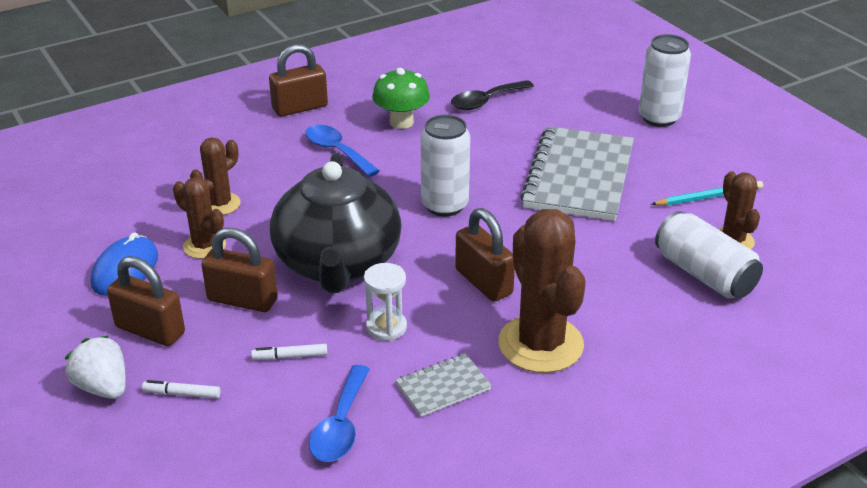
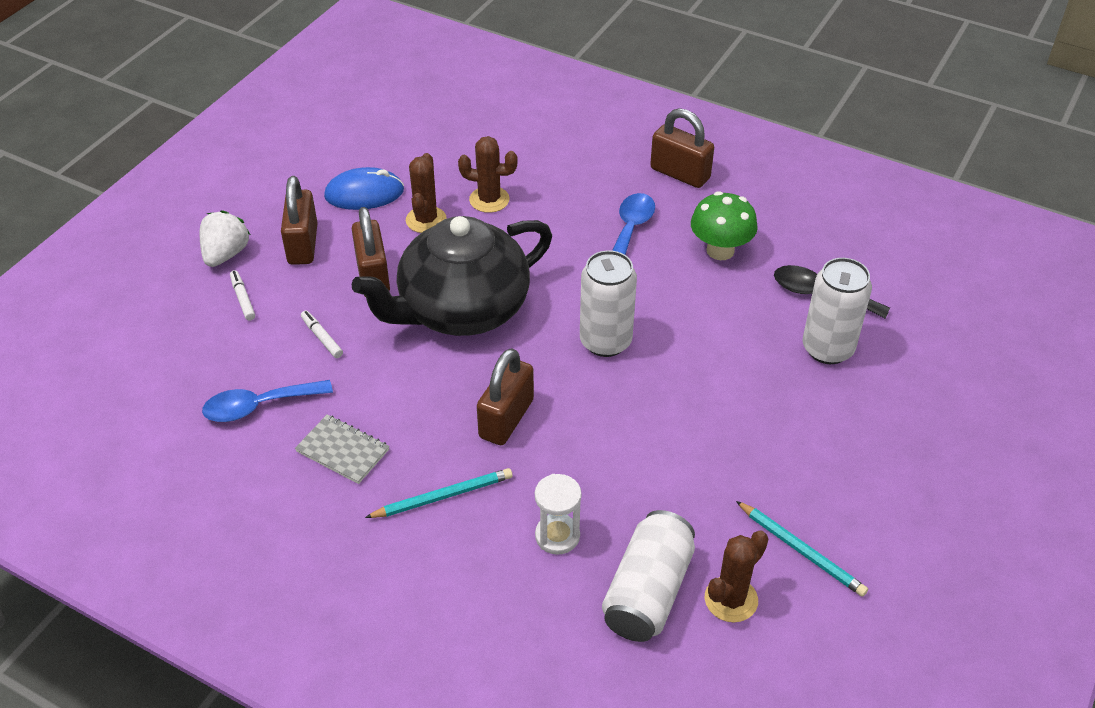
camera: 60 degrees right, 10 degrees up
(386, 327) = (396, 380): white hourglass -> white hourglass (557, 536)
(540, 344) = (443, 496): brown cactus -> turquoise pencil
(579, 177) = (743, 423): grey notebook -> none
(659, 118) = (930, 450): white can -> white can (827, 349)

